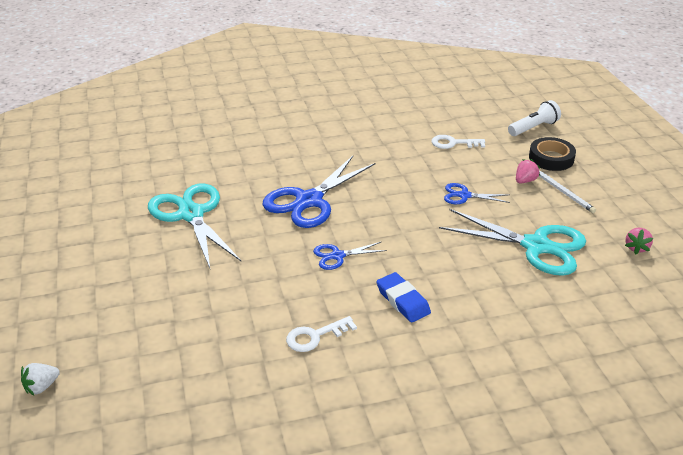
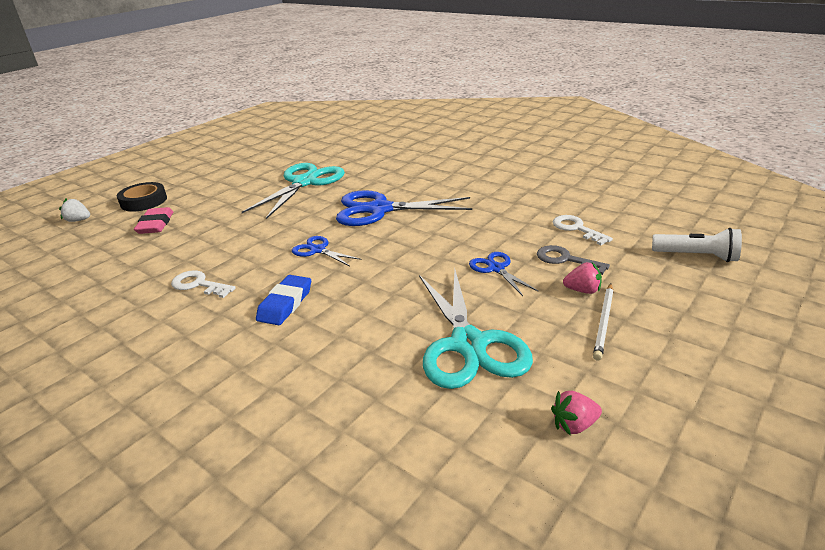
camera: 55 degrees right, 5 degrees down
(145, 331) = (155, 224): none -> pink eraser
(485, 167) = (565, 260): none -> grey key
(551, 158) = (658, 289): black tape -> black tape (144, 201)

